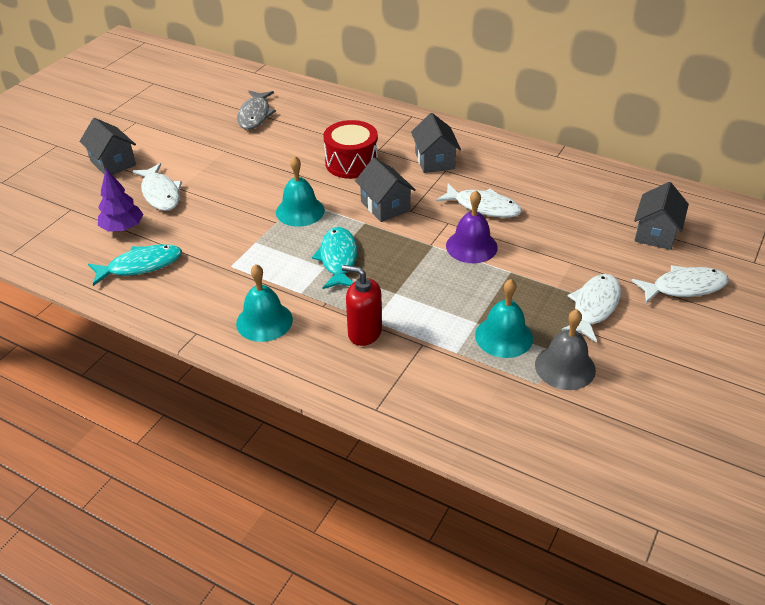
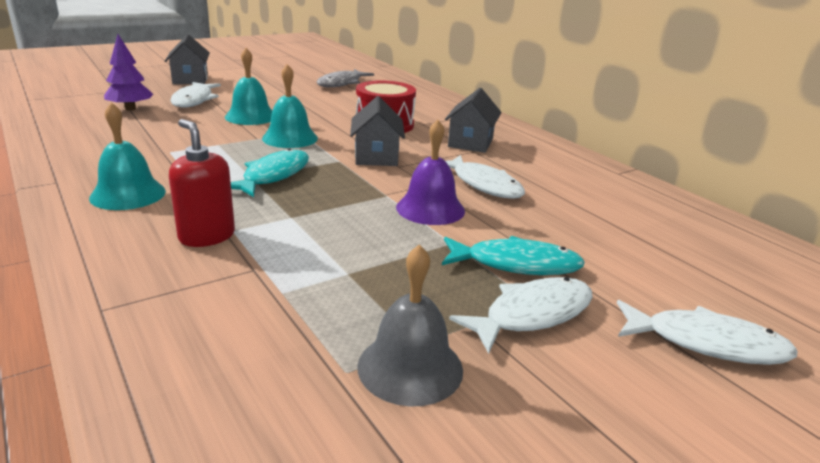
camera: 25 degrees right, 15 degrees down
(140, 266) = (100, 130): turquoise fish -> turquoise fish (516, 264)
(504, 336) = (364, 299): turquoise bell -> turquoise bell (251, 116)
(656, 233) = (702, 270): grey house -> none

